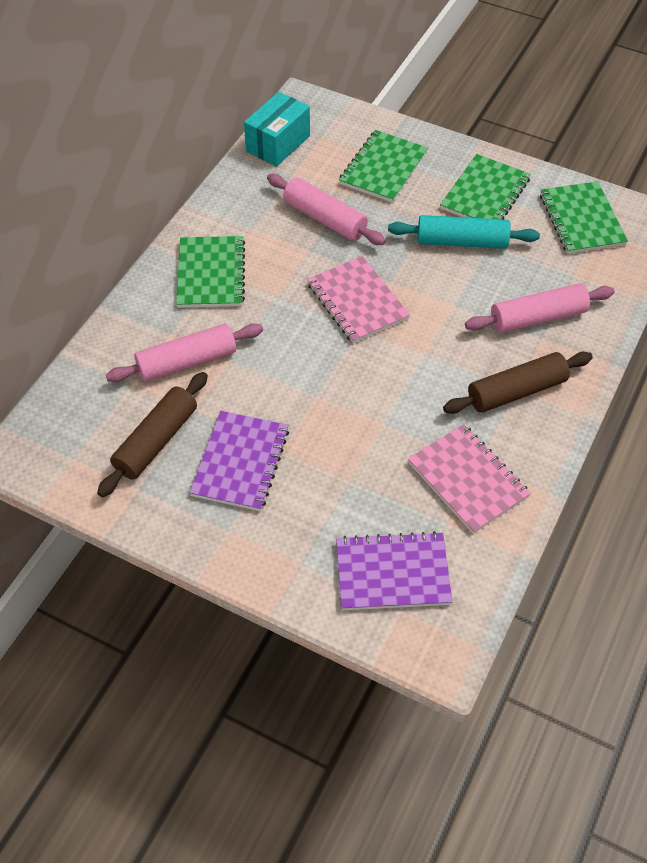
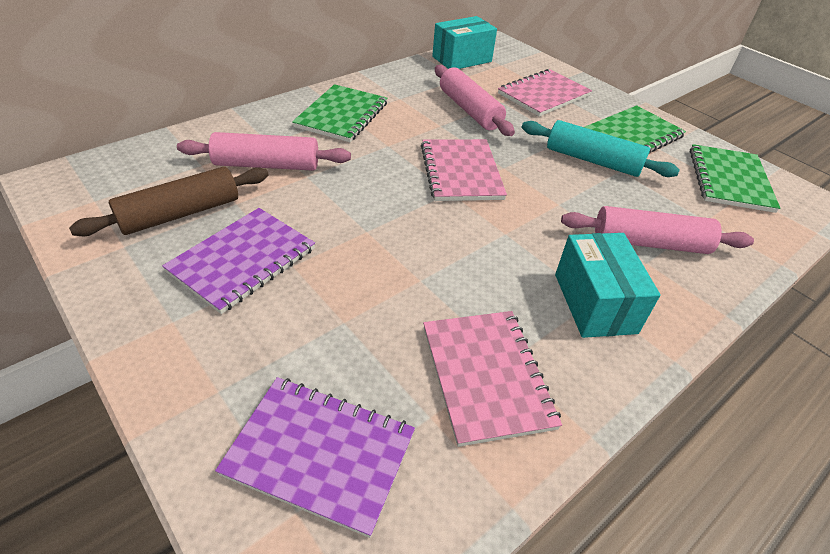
camera: 20 degrees right, 10 degrees down
(383, 168) = (543, 95): green notebook -> pink notebook
(516, 391) = (594, 303): brown rolling pin -> turquoise box

